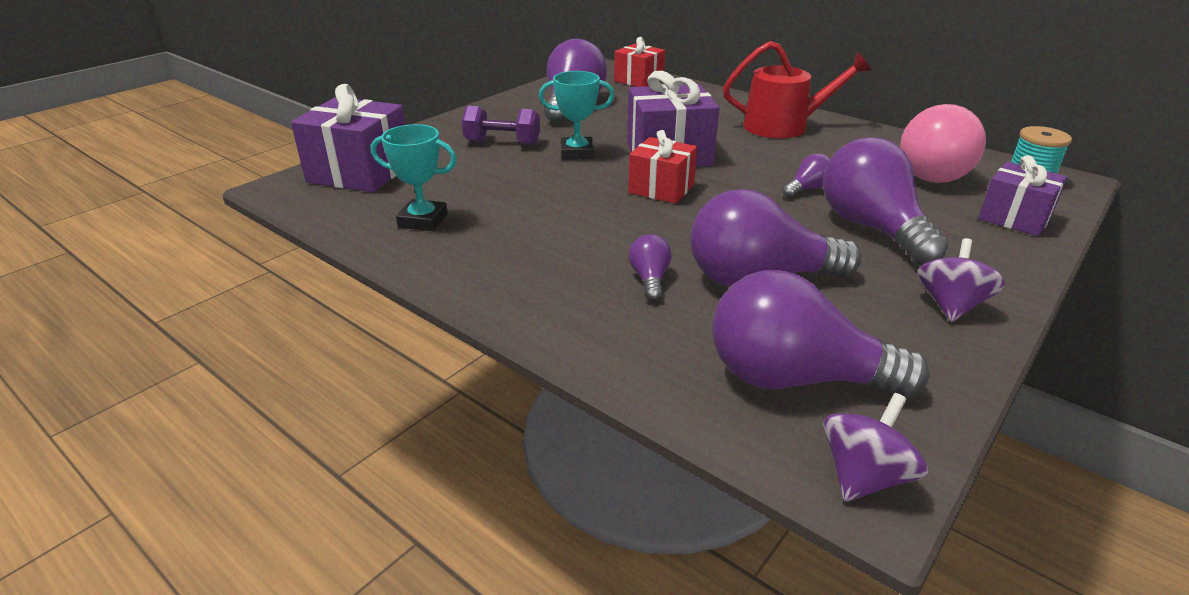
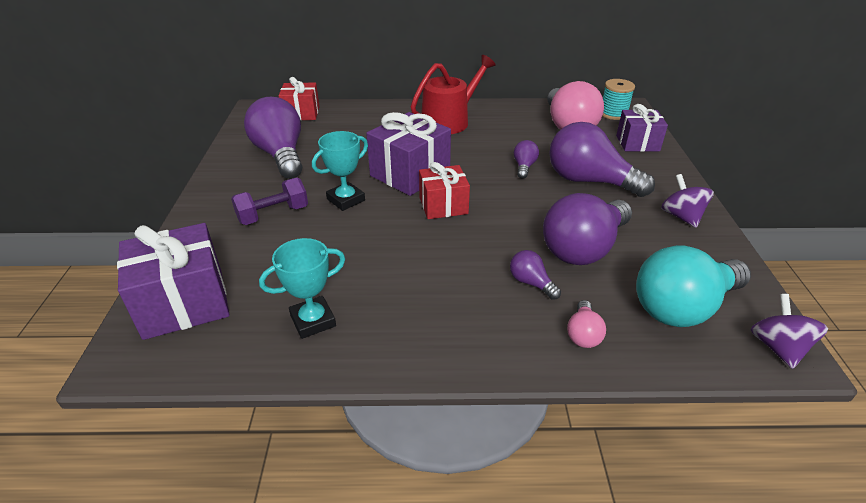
camera: 40 degrees left, 5 degrees up
(635, 340) = (583, 334): none -> pink light bulb
(794, 378) = (683, 307): purple light bulb -> turquoise light bulb

